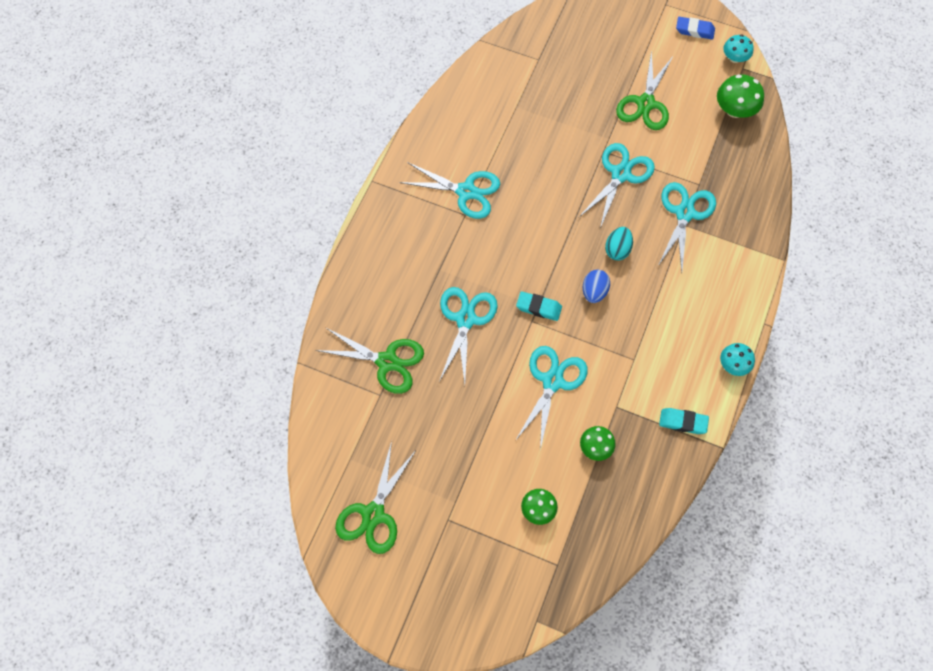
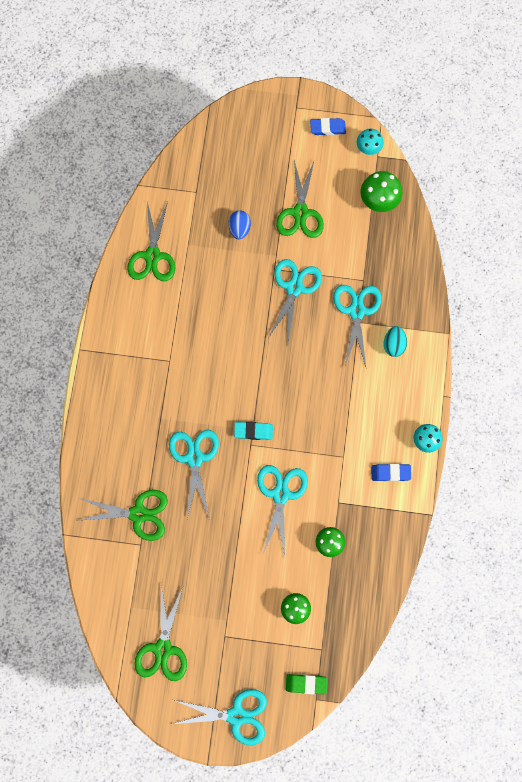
camera: 15 degrees left, 10 degrees up
(466, 192) = (164, 339): turquoise scissors -> turquoise scissors (236, 715)
(475, 109) = (152, 256): none -> green scissors
(529, 599) = (306, 683): none -> green eraser
(594, 292) = (296, 404): blue egg -> blue egg (239, 229)
(617, 249) = (307, 360): turquoise egg -> turquoise egg (393, 344)
(683, 422) = (395, 501): turquoise eraser -> none
(684, 390) = (390, 473): none -> blue eraser

